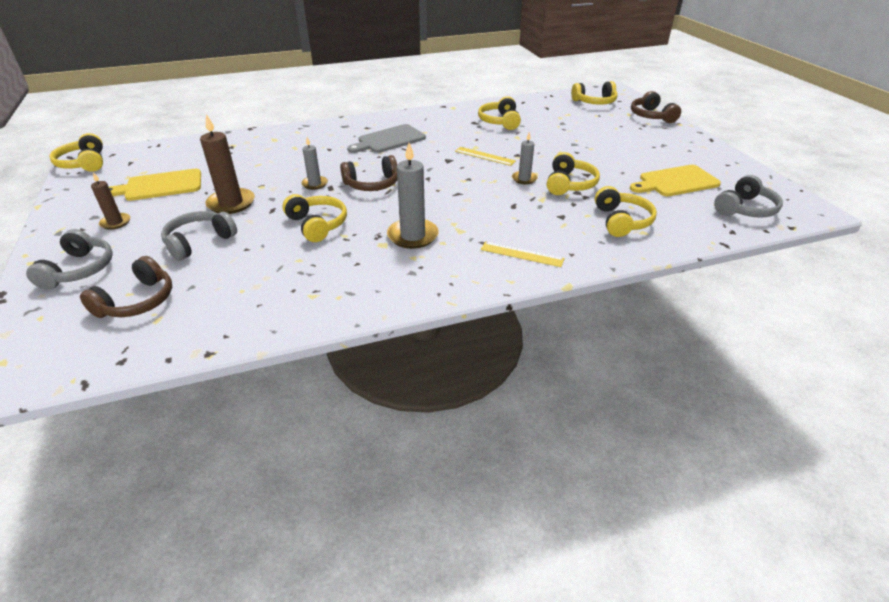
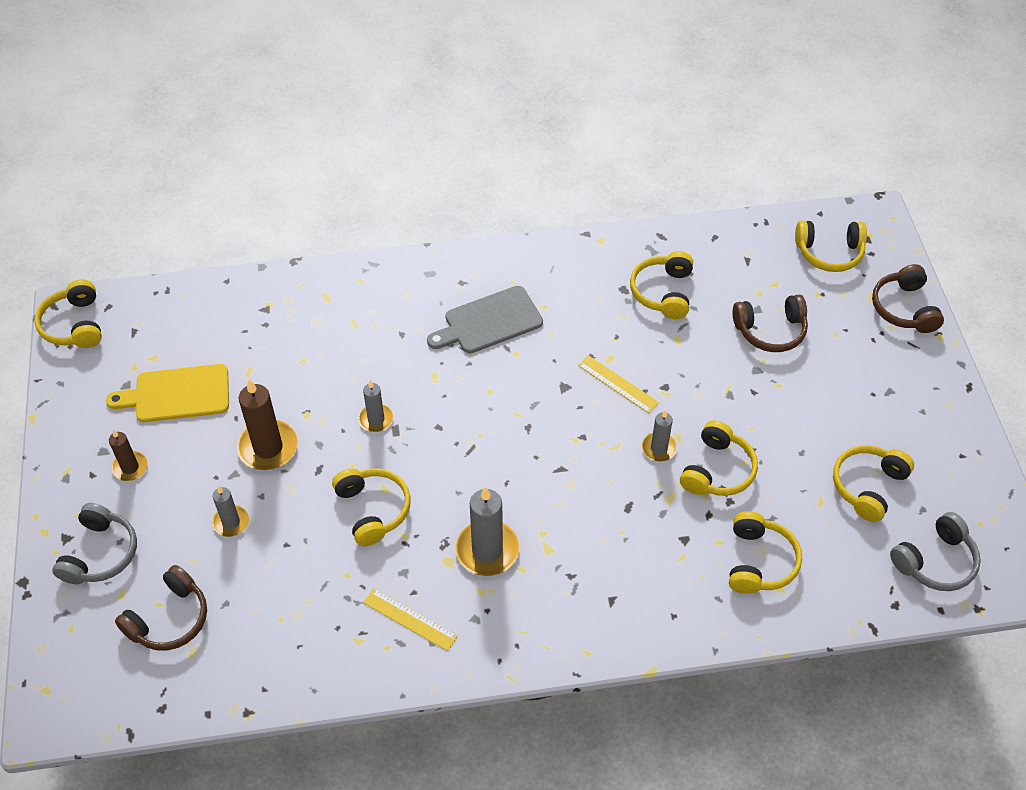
camera: 10 degrees right, 15 degrees up
(199, 242) = (231, 522): grey headphones -> grey candle
(372, 184) = (451, 431): brown headphones -> brown headphones (770, 331)
(522, 254) = (613, 606): yellow ruler -> yellow ruler (410, 619)
(675, 182) = (868, 486): yellow cutting board -> yellow headphones

